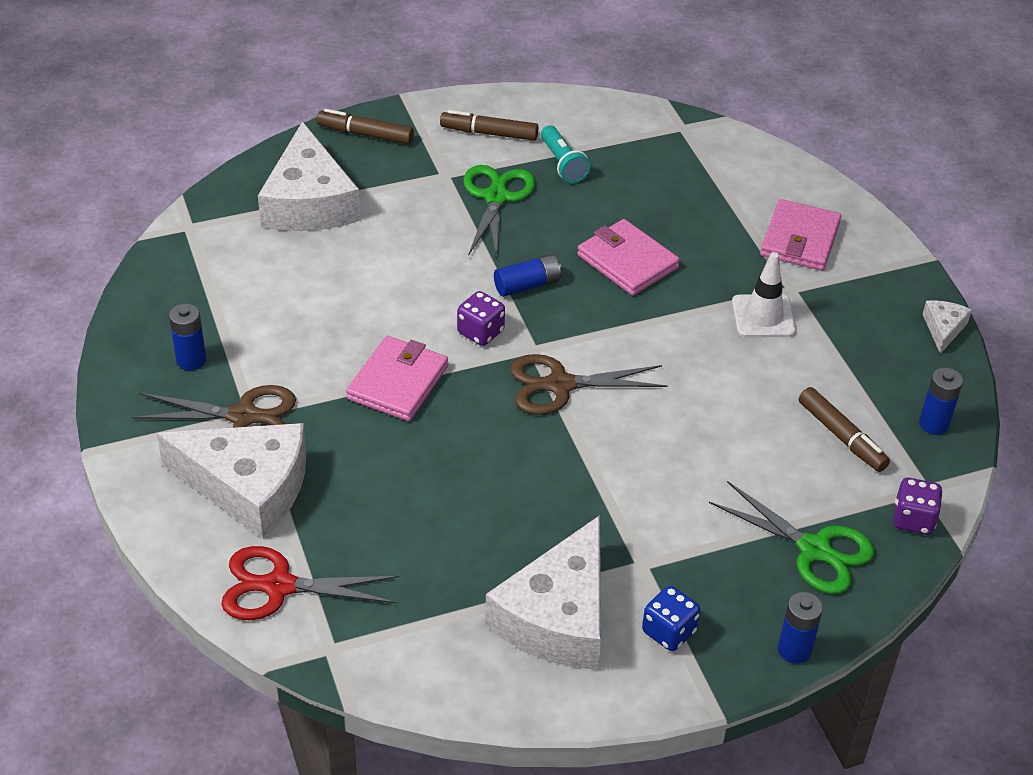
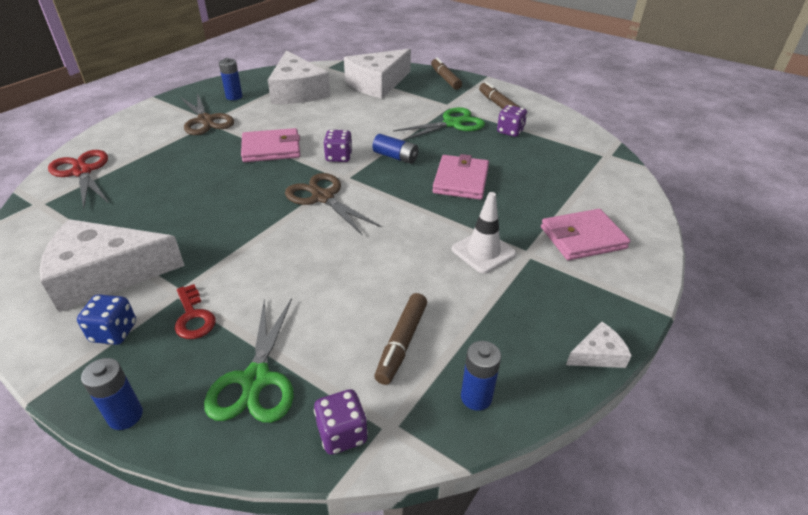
camera: 55 degrees right, 5 degrees down
(248, 486) = (155, 138): white cheese -> white cheese (297, 91)
(563, 164) = (510, 131): turquoise flashlight -> purple dice
(692, 565) = (193, 317): none -> red key

